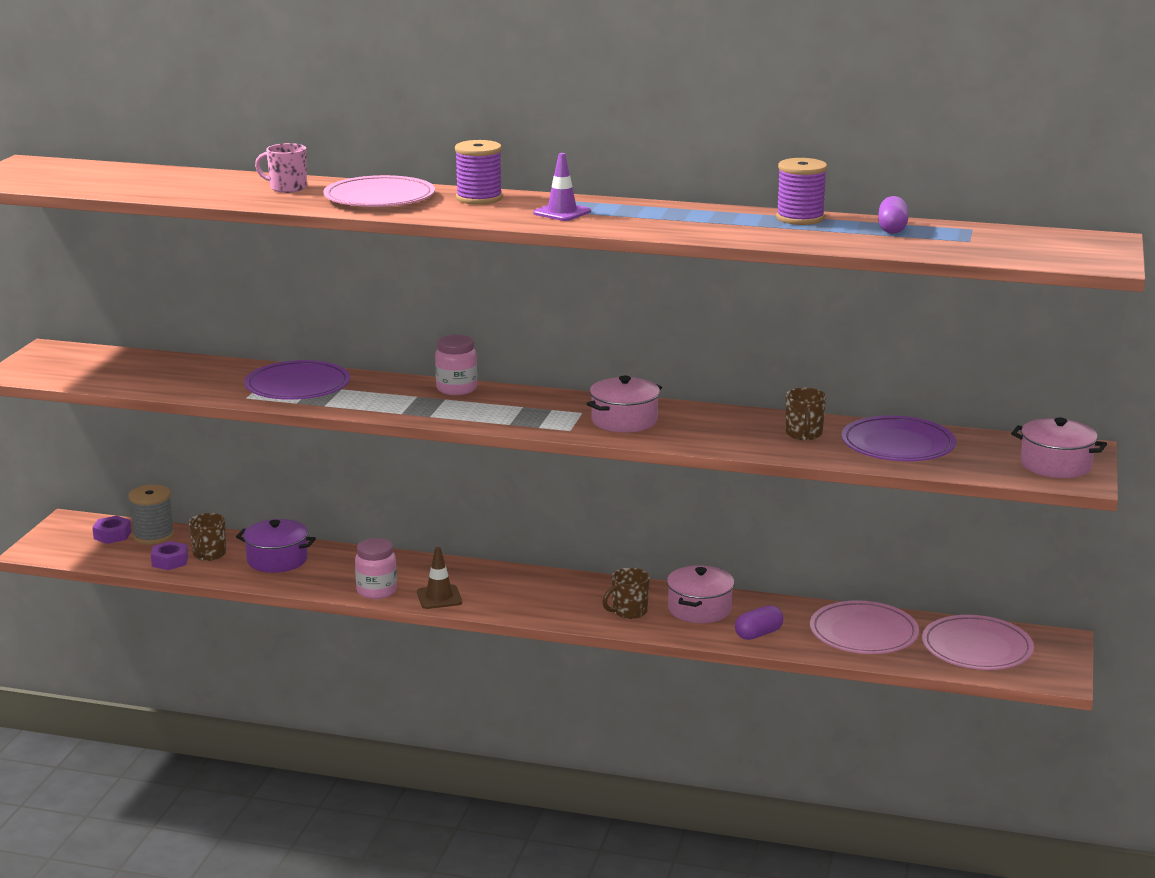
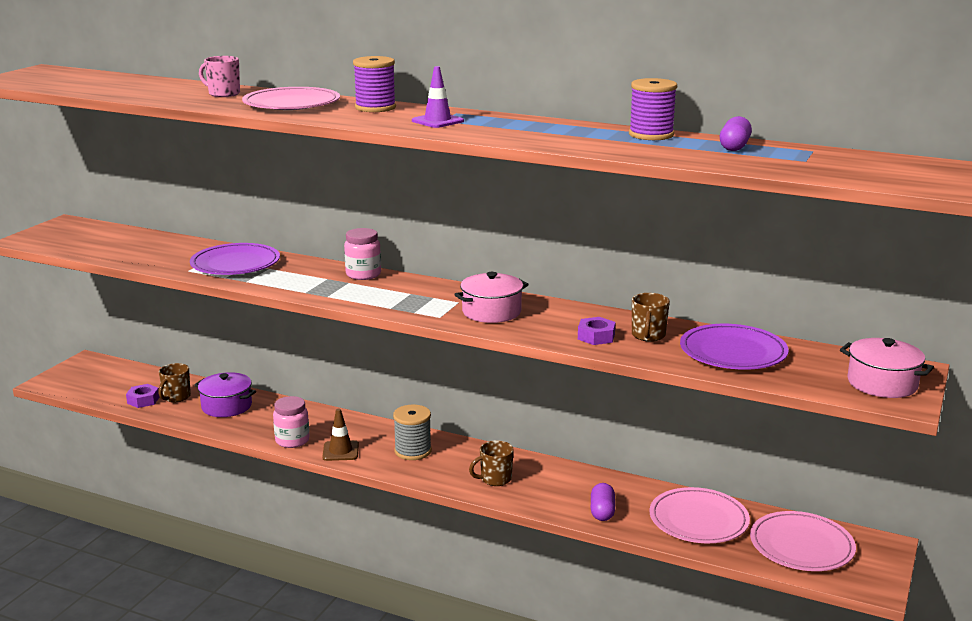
camera: 10 degrees right, 0 degrees up
(112, 535) = (112, 374): purple nut -> purple nut (596, 336)
(153, 536) = (142, 378): grey spool -> grey spool (413, 451)
(699, 609) = (558, 482): pink pot -> none
(758, 634) = (602, 512): purple capsule -> purple capsule turned 60 degrees counterclockwise

